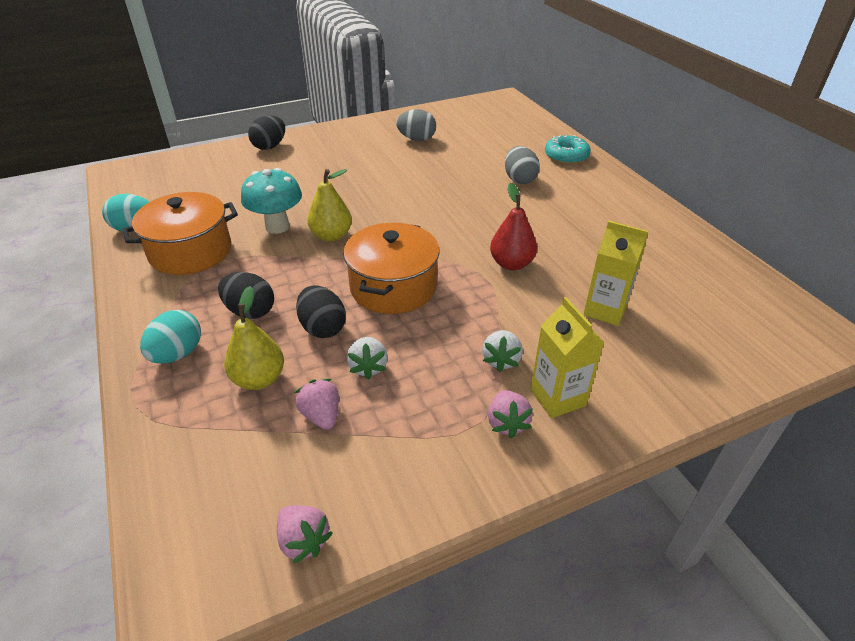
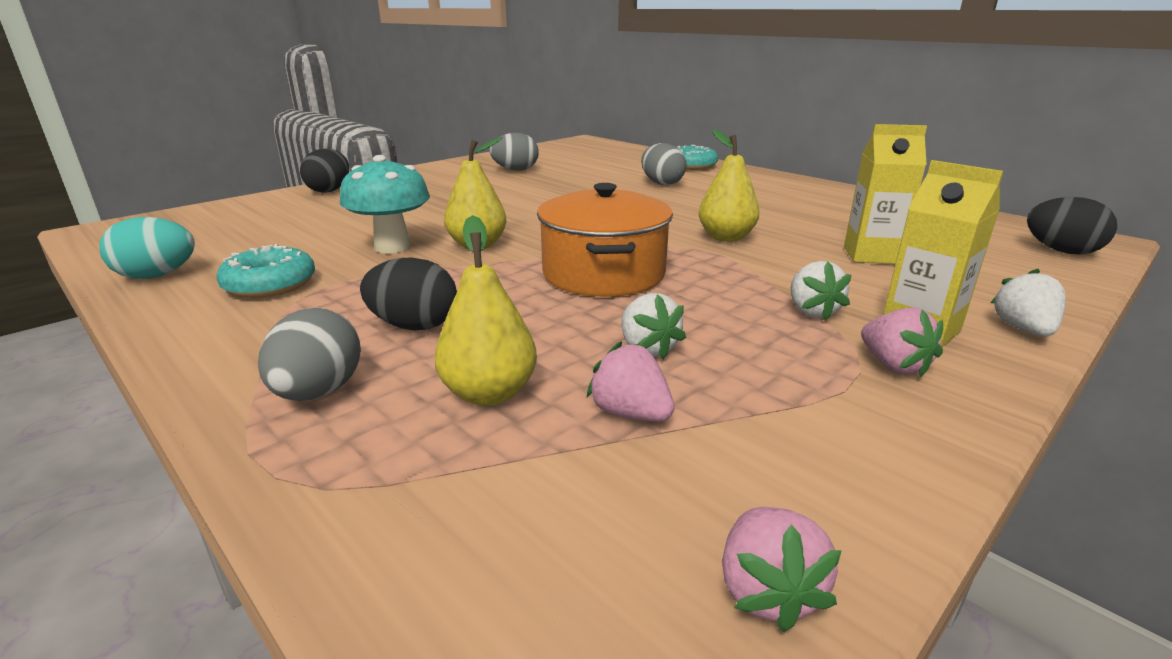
camera: 20 degrees left, 15 degrees down
(177, 354) = (319, 392): turquoise egg -> grey egg
(190, 251) = (270, 284): orange pot -> turquoise donut
(303, 541) = (767, 591): pink strawberry -> pink strawberry turned 60 degrees clockwise
(323, 328) = (542, 323): black egg -> black egg (1061, 251)
(511, 264) = (726, 237): red pear -> yellow pear
(634, 416) = (1023, 329): none -> white strawberry

